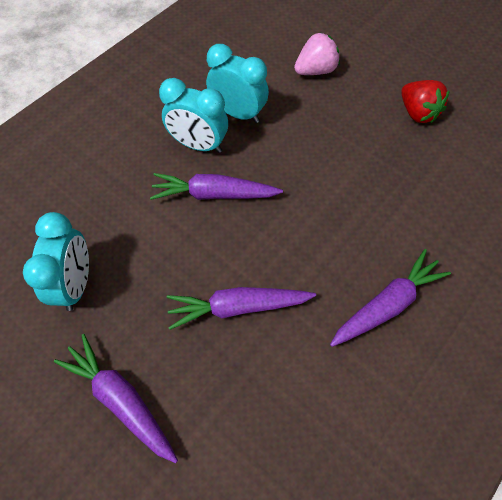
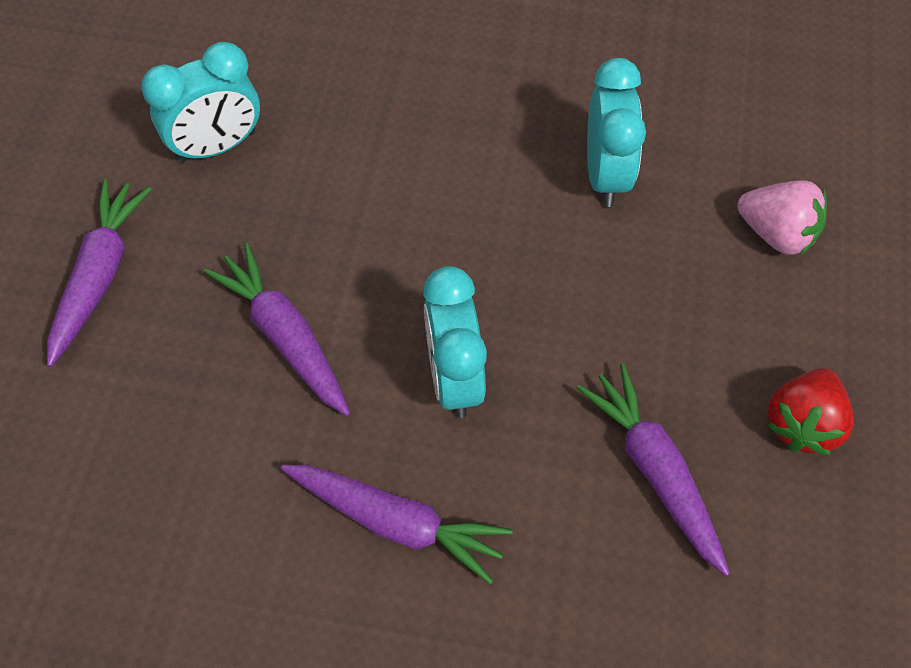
camera: 60 degrees right, 0 degrees up
(198, 145) = (512, 157): turquoise clock -> turquoise clock (454, 377)
(214, 194) = (441, 220): purple carrot -> purple carrot (655, 472)

